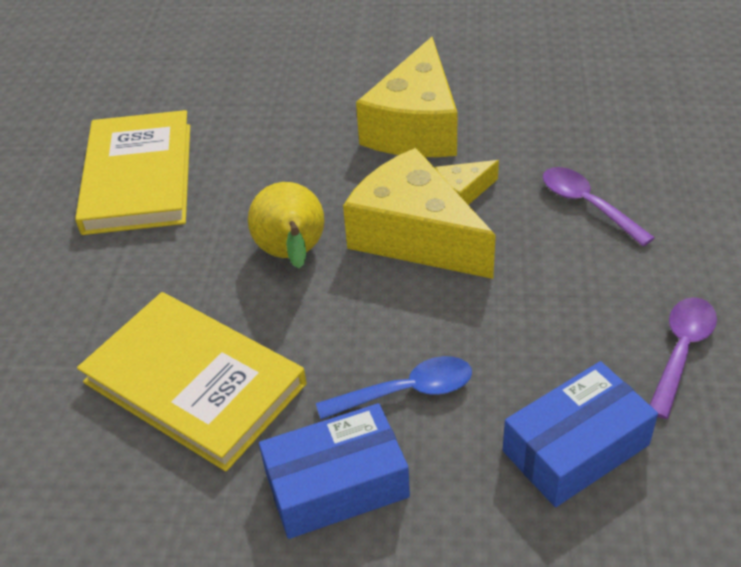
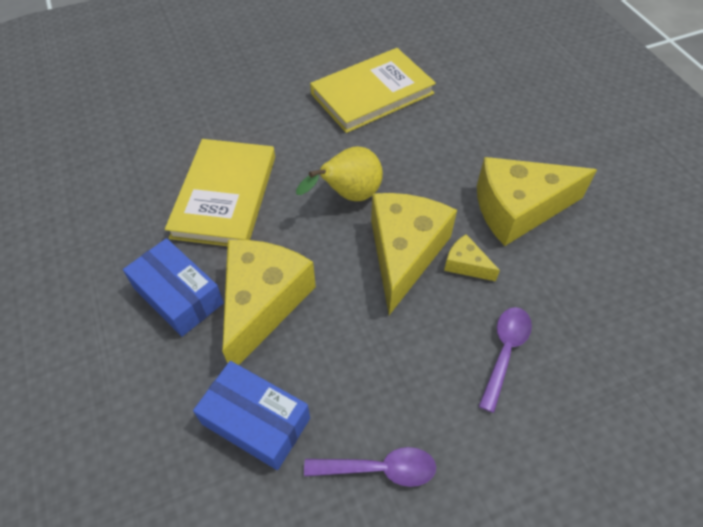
camera: 60 degrees right, 10 degrees up
(406, 391) = (263, 303): blue spoon -> yellow cheese

